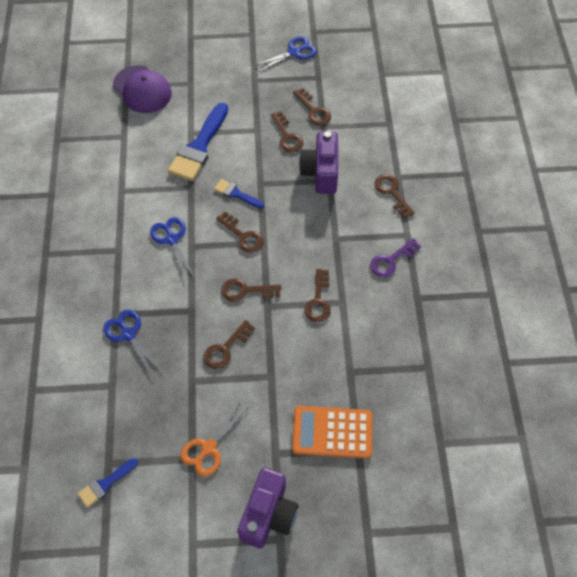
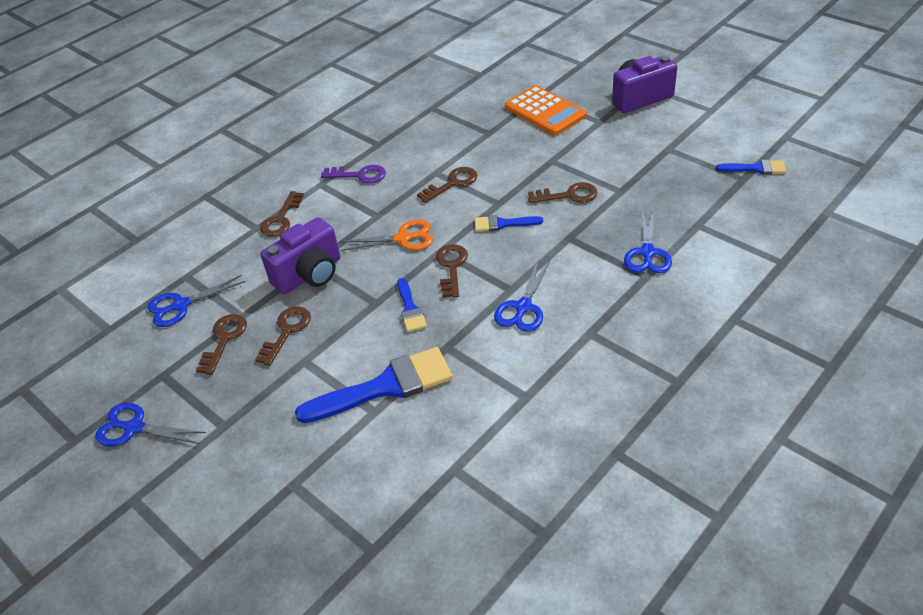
camera: 130 degrees left, 15 degrees down
(142, 90) = (358, 525): purple cap -> none
(208, 448) = (648, 147): orange scissors -> orange scissors (403, 238)
(246, 291) = (503, 224): brown key -> blue brush
(365, 109) = (181, 305): none -> blue scissors

